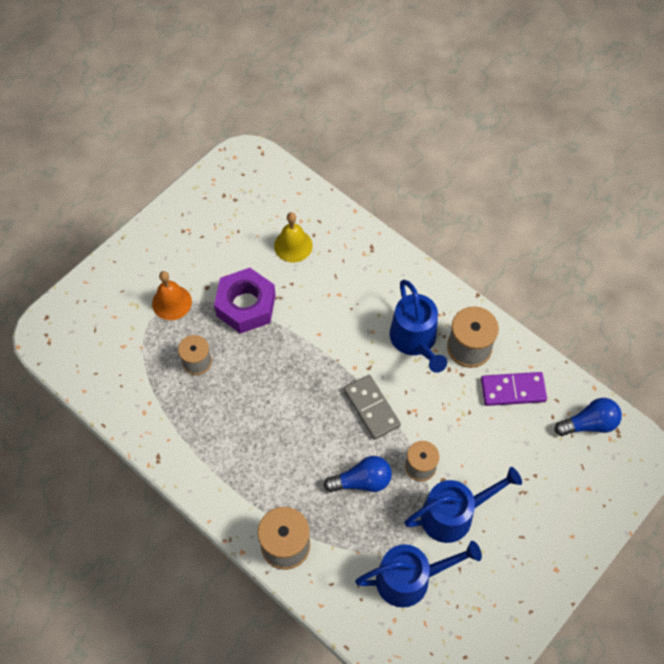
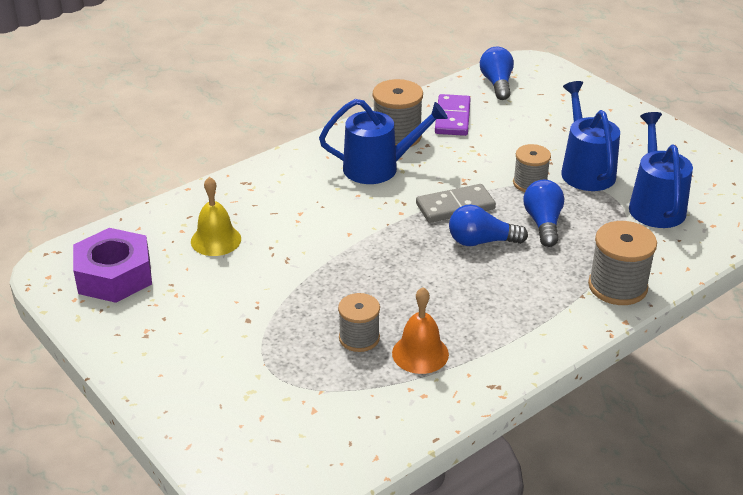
camera: 80 degrees left, 25 degrees down
(172, 302) = (259, 355): orange bell -> orange bell (420, 353)
(246, 305) = (289, 287): purple nut -> purple nut (114, 276)
(326, 433) = (481, 241): none -> blue light bulb

